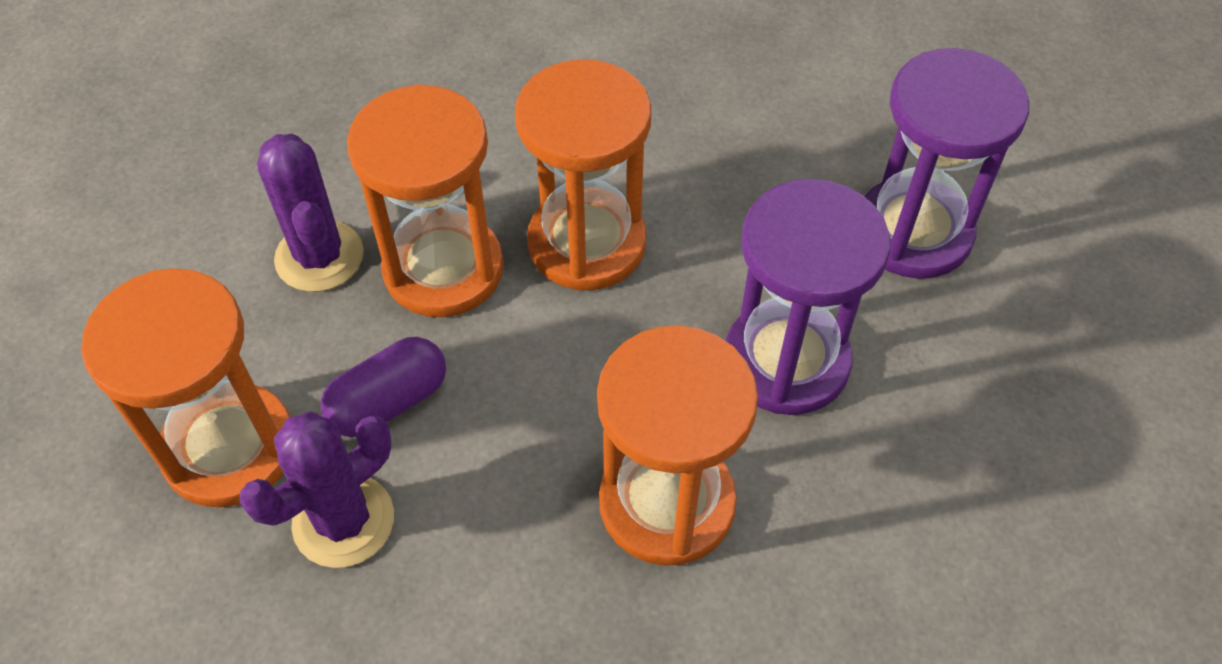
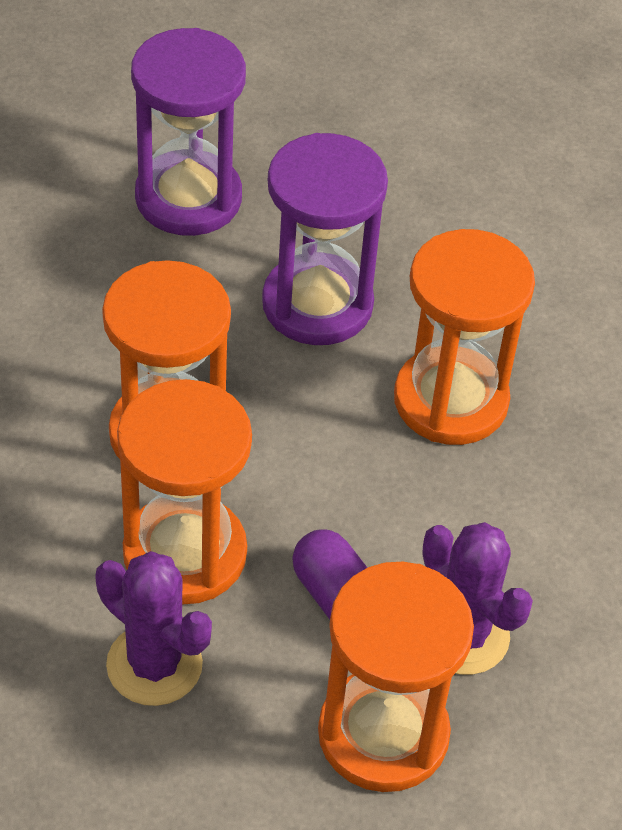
camera: 90 degrees left, 5 degrees down
(319, 257) = (154, 665): purple cactus -> purple cactus turned 60 degrees clockwise

